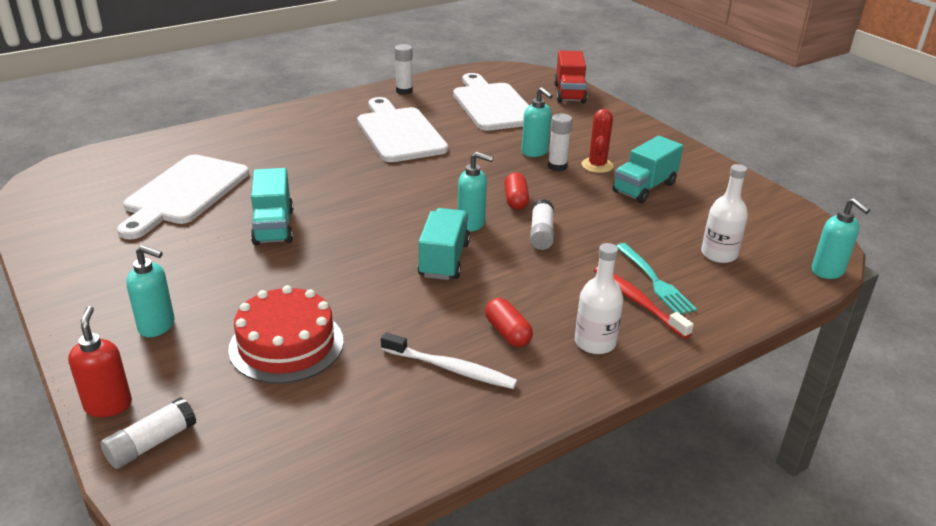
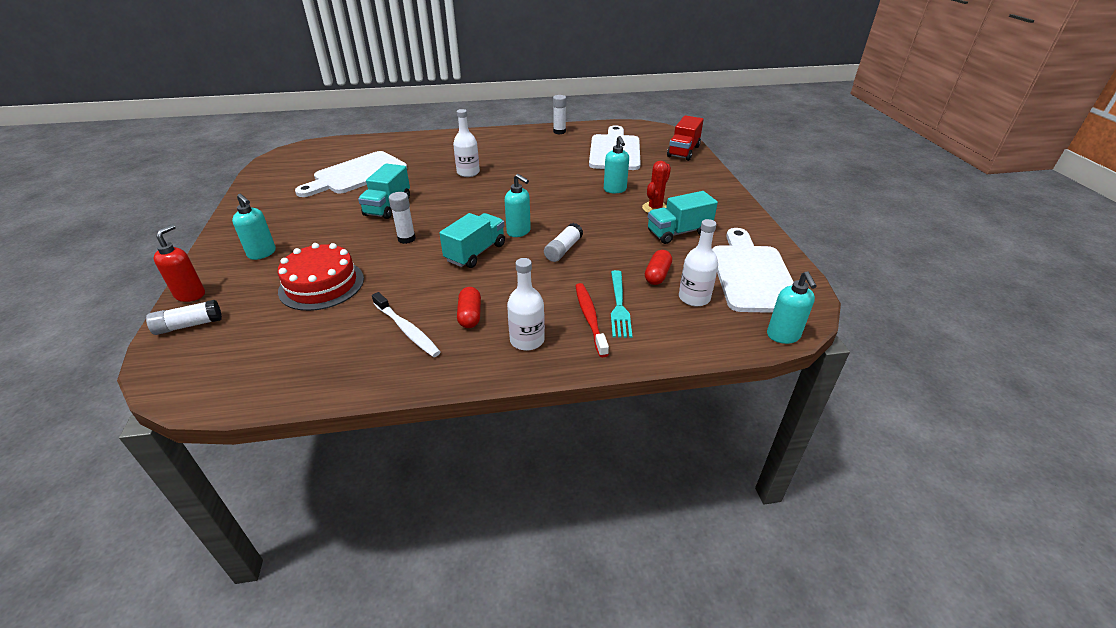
camera: 25 degrees right, 5 degrees up
(338, 163) = (468, 172): none -> white bottle
(399, 132) = (529, 159): white cutting board -> white cutting board (752, 274)
(515, 200) = (567, 222): red capsule -> red capsule (657, 275)
(557, 166) = (622, 203): white glue stick -> white glue stick (406, 239)

